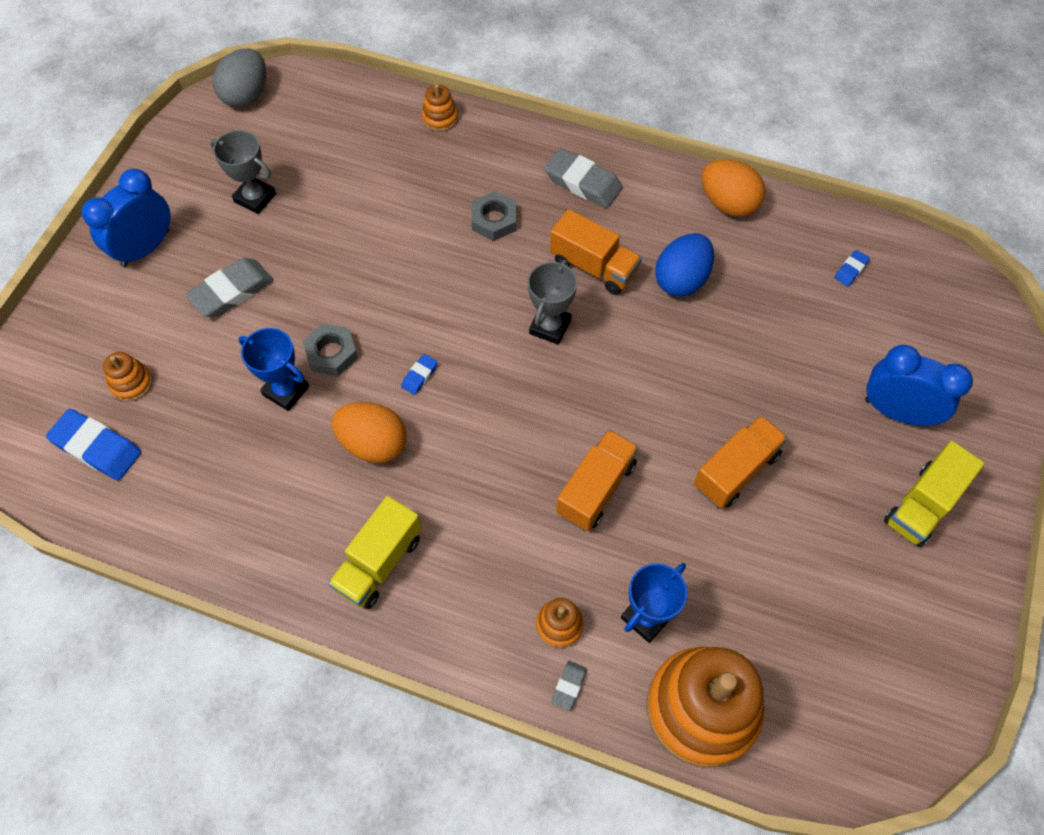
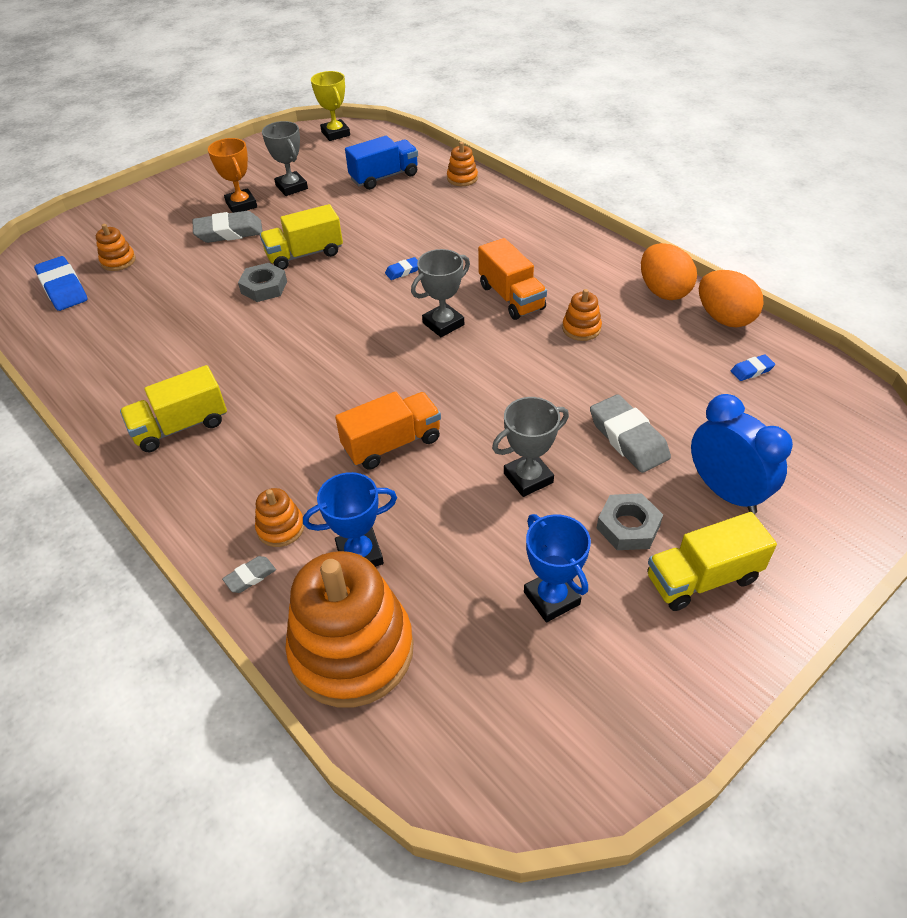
camera: 30 degrees right, 15 degrees down
(145, 248) = (196, 193): blue clock -> none
(215, 246) = (241, 205): none -> orange trophy
(246, 95) = (335, 133): grey egg -> yellow trophy
(286, 391) = (212, 298): blue trophy -> blue trophy (551, 598)
(343, 291) = (305, 254): none -> yellow truck
(352, 146) = (384, 177): none -> blue truck
(373, 444) = (244, 351): orange egg -> orange egg (724, 318)
(419, 376) = (315, 321): blue eraser -> blue eraser (403, 271)
(494, 220) = (454, 246): grey nut -> grey nut (628, 526)
(582, 183) = (544, 244): grey eraser -> grey eraser (628, 438)
(681, 280) = (581, 328): blue egg -> orange stacking toy
(736, 471) = (528, 478): orange truck -> grey trophy

